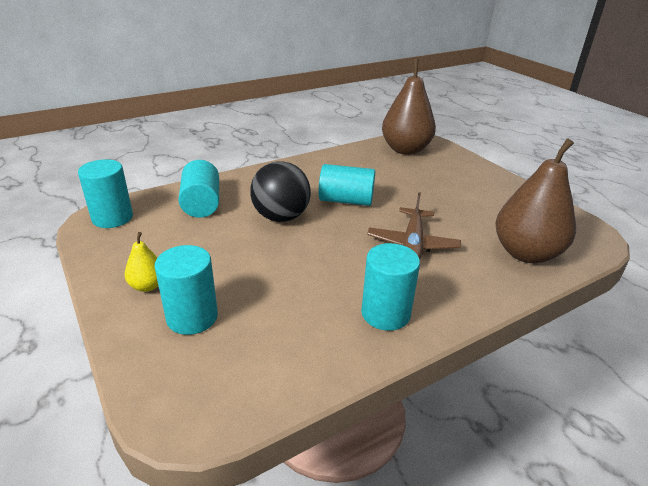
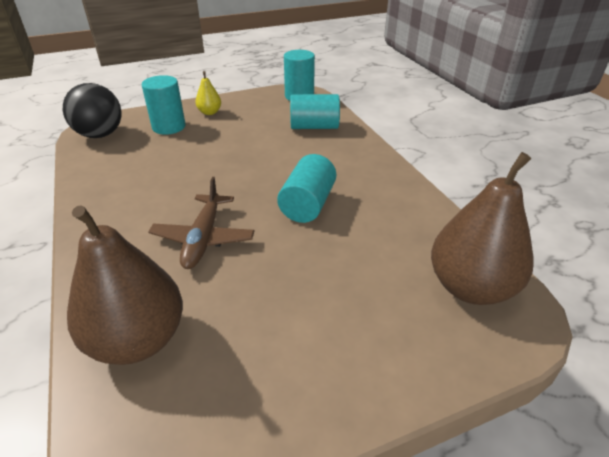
camera: 100 degrees right, 5 degrees up
(281, 217) = (282, 163): black ball -> black ball (100, 135)
(385, 313) = (116, 203): turquoise cylinder -> none
(412, 244) = (203, 238): brown plane -> brown plane turned 105 degrees counterclockwise

